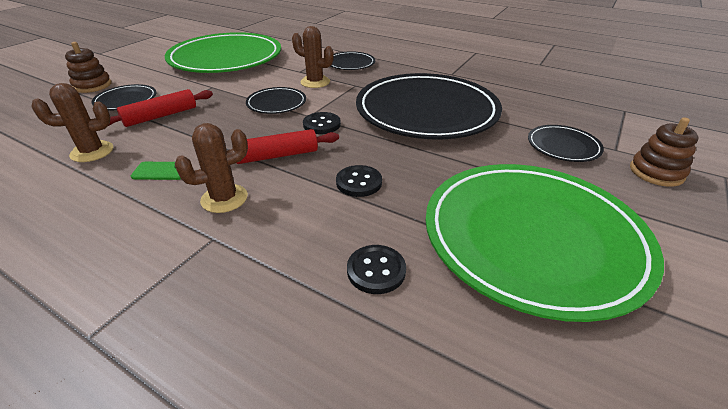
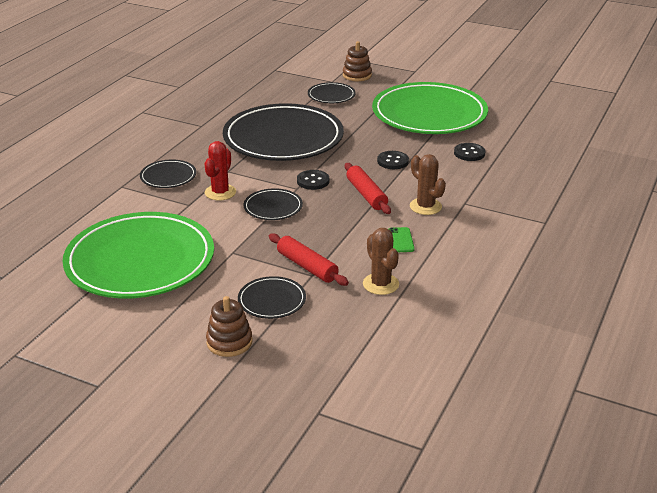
camera: 95 degrees left, 5 degrees down
(315, 82) = (220, 192): brown cactus -> red cactus

